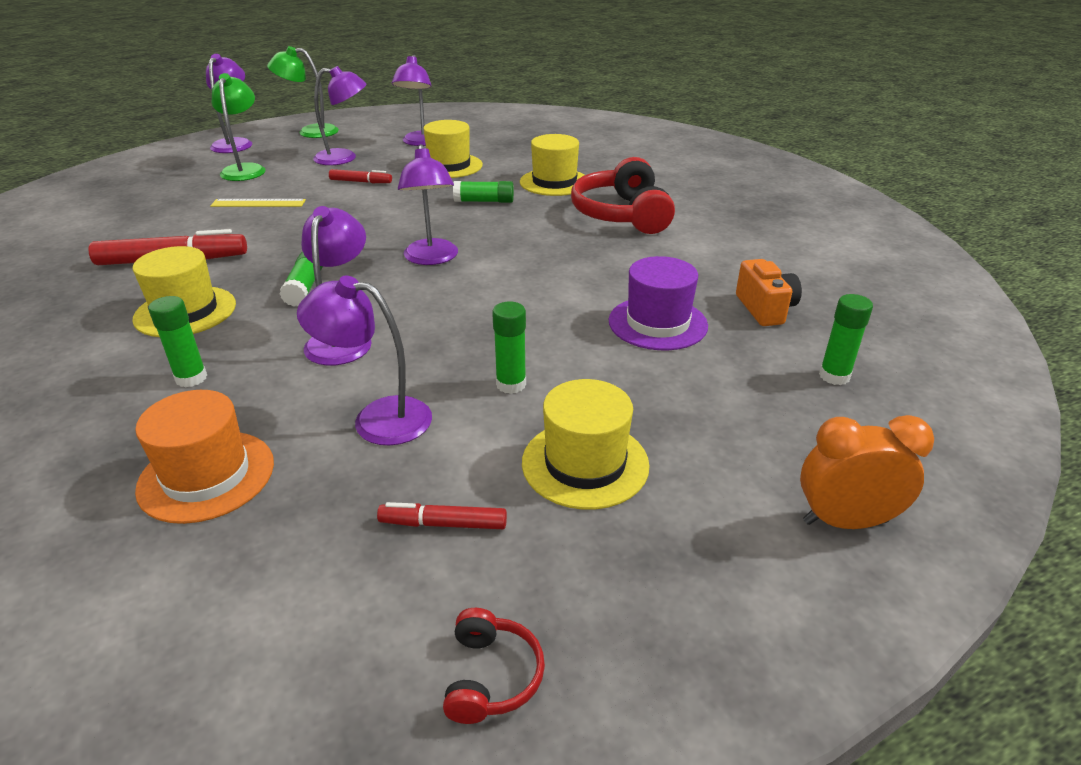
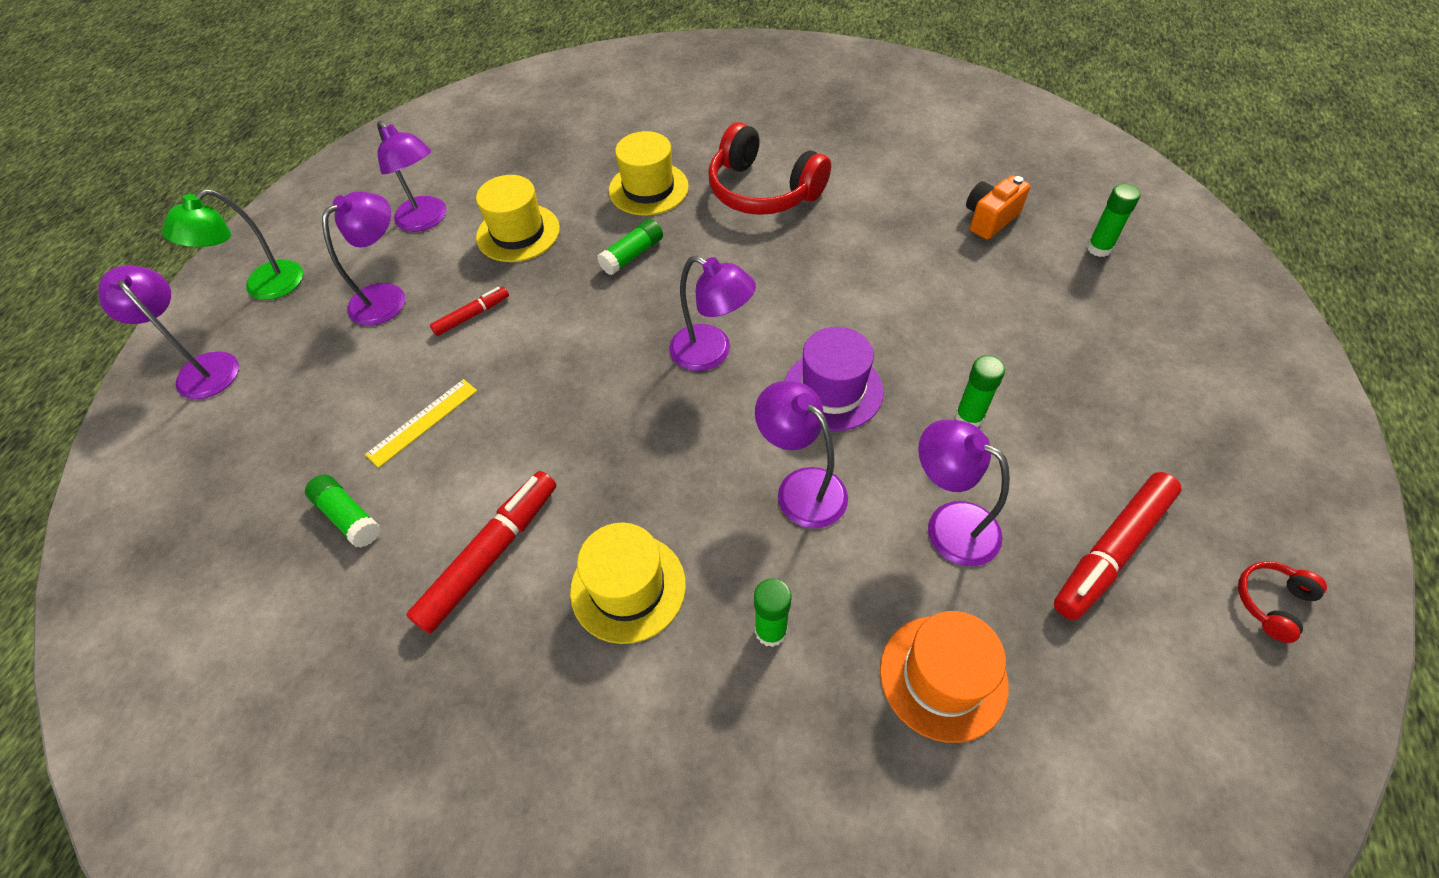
camera: 45 degrees left, 20 degrees up
(245, 169) = (305, 393): green lamp -> none
(304, 288) = (674, 471): green glue stick -> green glue stick (348, 517)
(377, 418) = (949, 524): purple lamp -> purple lamp turned 75 degrees clockwise
(443, 524) = (1111, 550): red marker -> red marker, size x1.84
(491, 676) = (1271, 602): red headphones -> red headphones turned 90 degrees counterclockwise
(585, 463) = (1099, 435): yellow hat -> none
(657, 323) = (957, 285): purple hat -> purple hat (833, 390)
(765, 309) = (990, 219): orange camera -> orange camera turned 75 degrees counterclockwise
(845, 521) = (1241, 352): orange clock -> none

